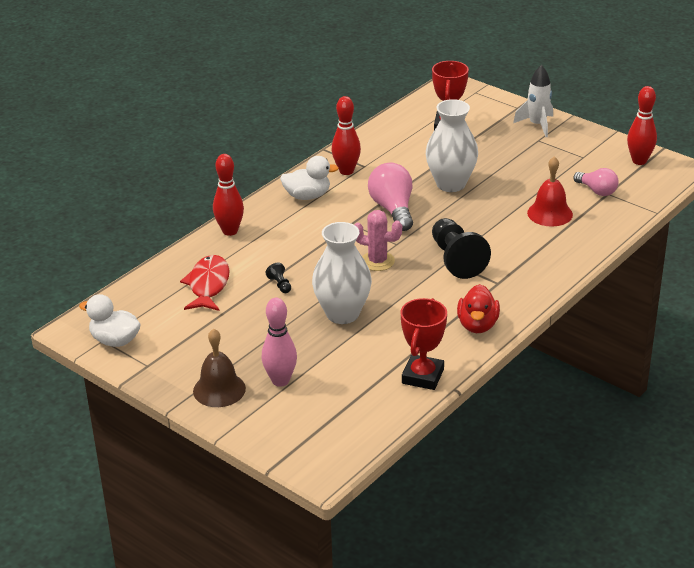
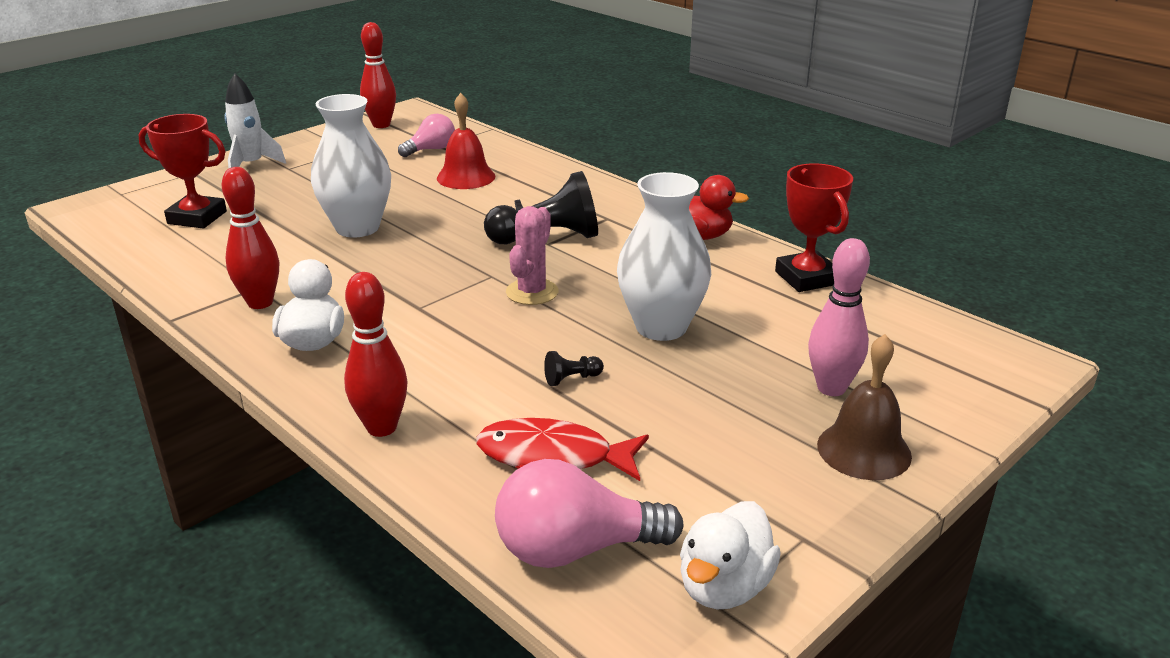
camera: 85 degrees left, 5 degrees down
(393, 209) = (398, 272): pink light bulb -> pink light bulb (575, 549)
(423, 376) = (806, 278): red trophy -> red trophy turned 45 degrees clockwise

